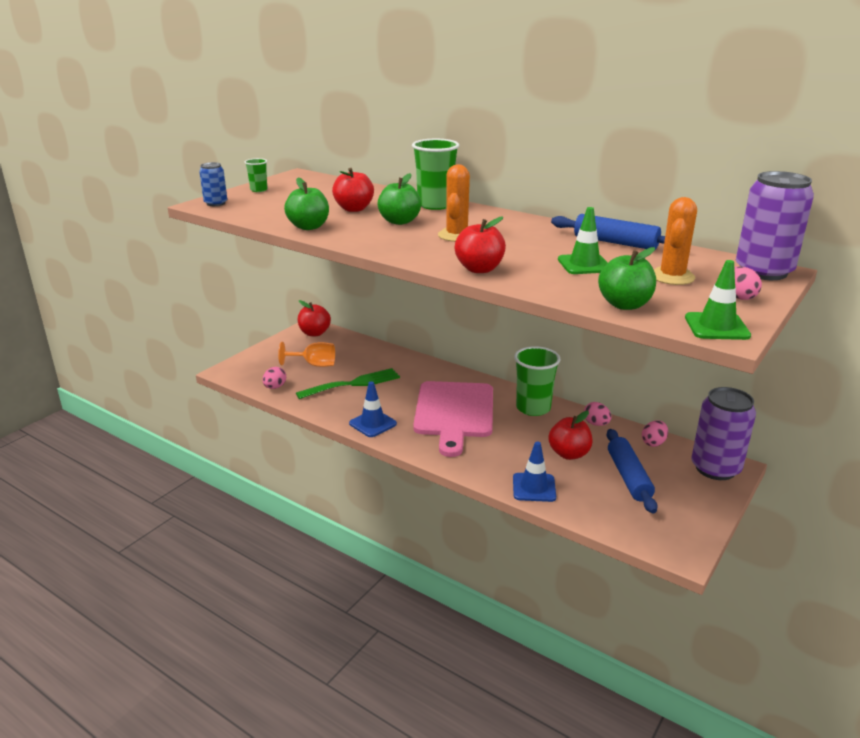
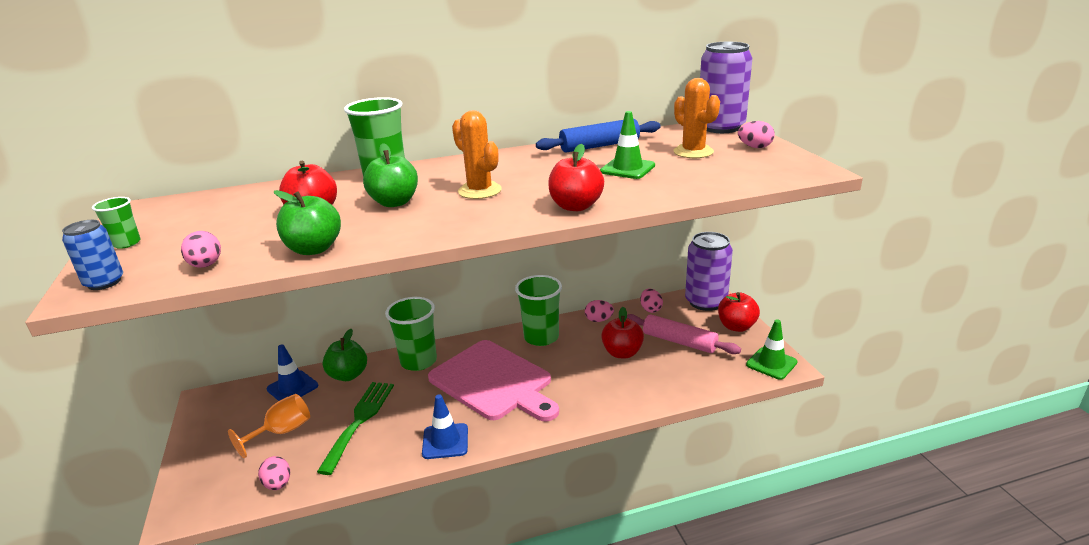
camera: 50 degrees left, 0 degrees up
(258, 213) = (206, 265): none -> pink egg
(314, 333) = (222, 402): red apple -> red apple (736, 326)
(435, 373) = (418, 361): none -> green cup
(534, 487) = (647, 393): blue traffic cone -> blue traffic cone (292, 387)
(624, 305) = (726, 181): green apple -> green apple (348, 375)
(628, 477) = (679, 342): blue rolling pin -> pink rolling pin
(716, 327) = (799, 169): green traffic cone -> green traffic cone (771, 363)

